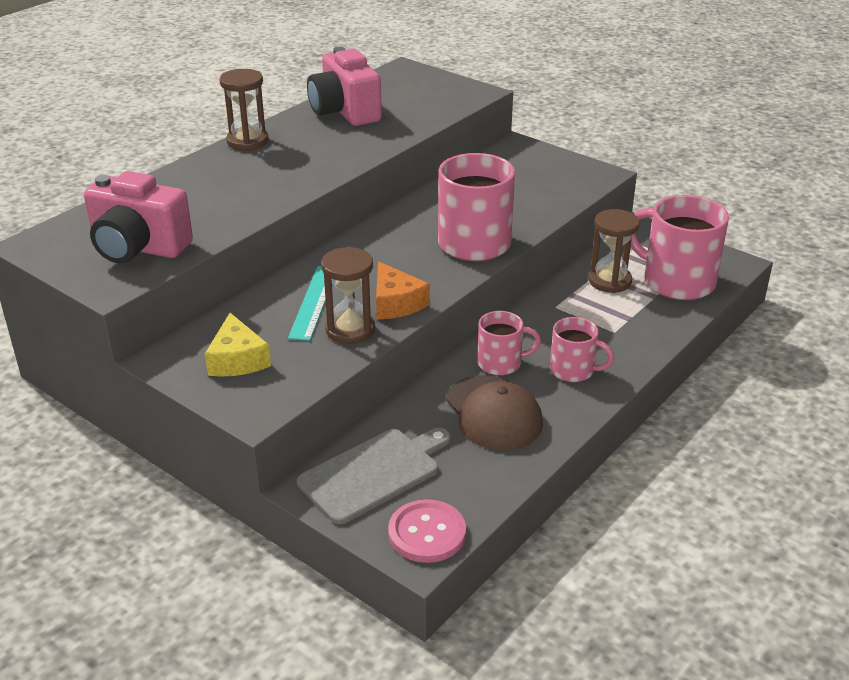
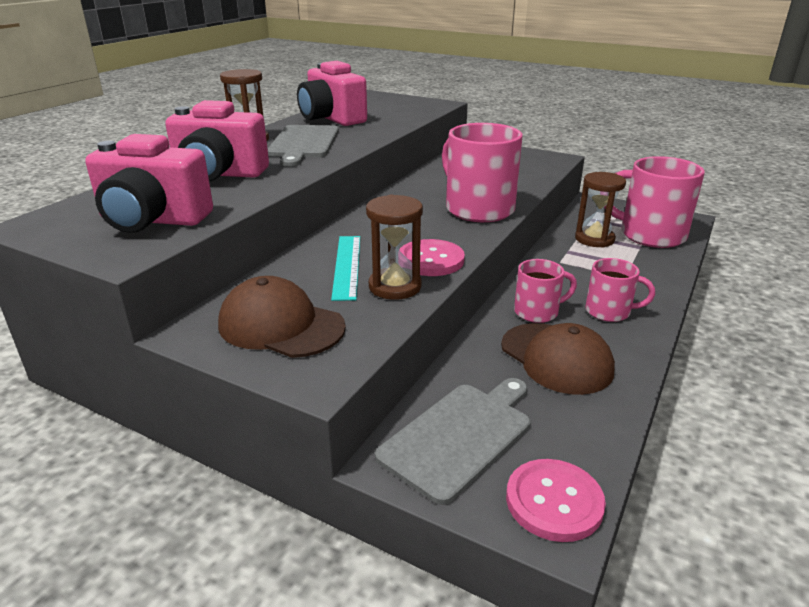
camera: 10 degrees left, 5 degrees down
(207, 192) = (219, 174): none -> pink camera
(237, 359) = (281, 325): yellow cheese -> brown cap
(302, 151) = (303, 143): none -> grey cutting board
(396, 303) = (431, 260): orange cheese -> pink button

